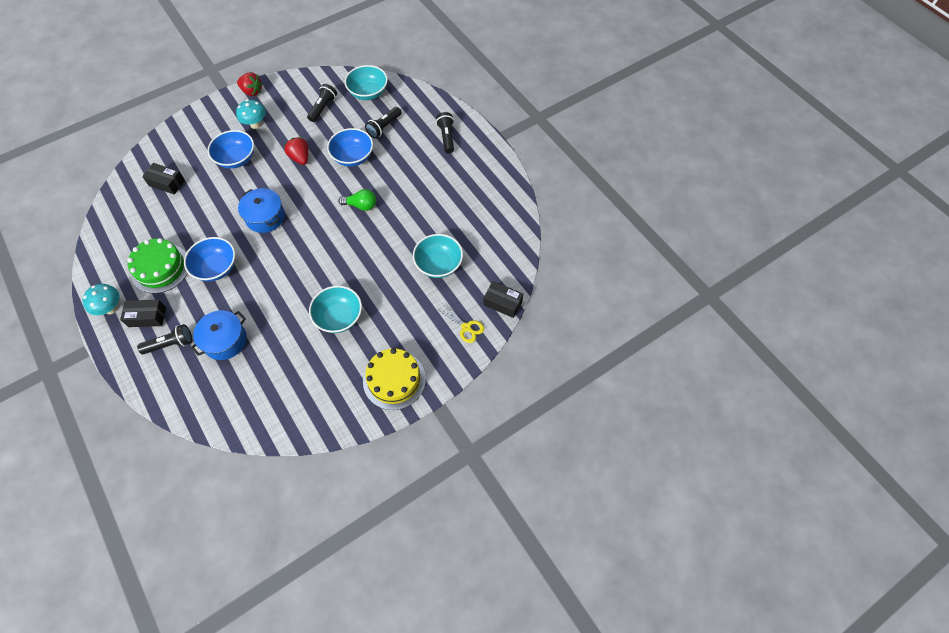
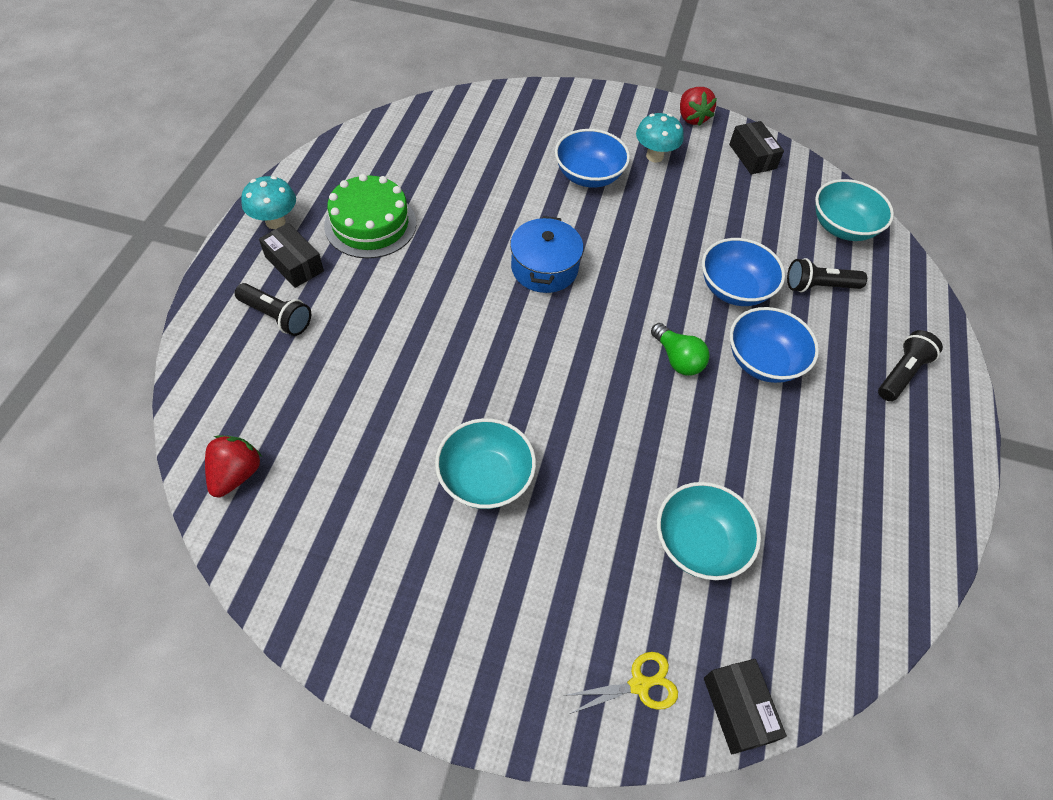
camera: 45 degrees right, 5 degrees down
(167, 183) = (485, 141): black box -> black box (752, 156)
(216, 268) = (424, 277): blue bowl -> blue bowl (763, 361)
(225, 340) = (331, 370): blue pot -> none
(300, 158) = (665, 235): red strawberry -> red strawberry (236, 474)
(323, 108) = (760, 200): black flashlight -> none
(394, 380) = (453, 648): yellow cake -> none
(466, 327) = (639, 685): yellow scissors -> yellow scissors turned 105 degrees counterclockwise

